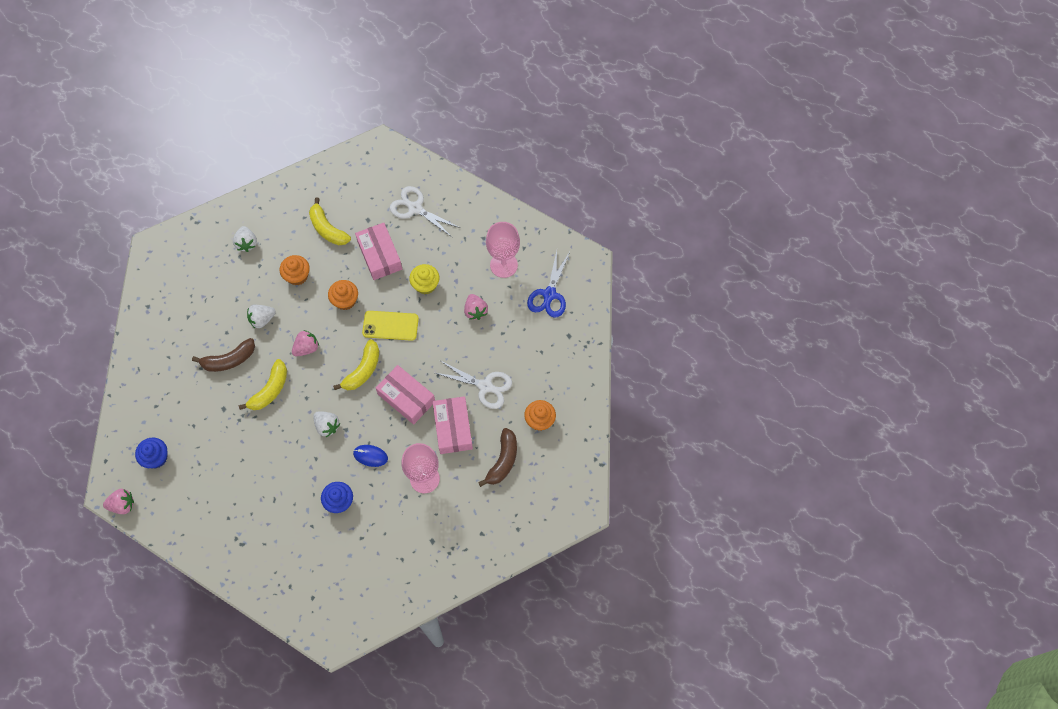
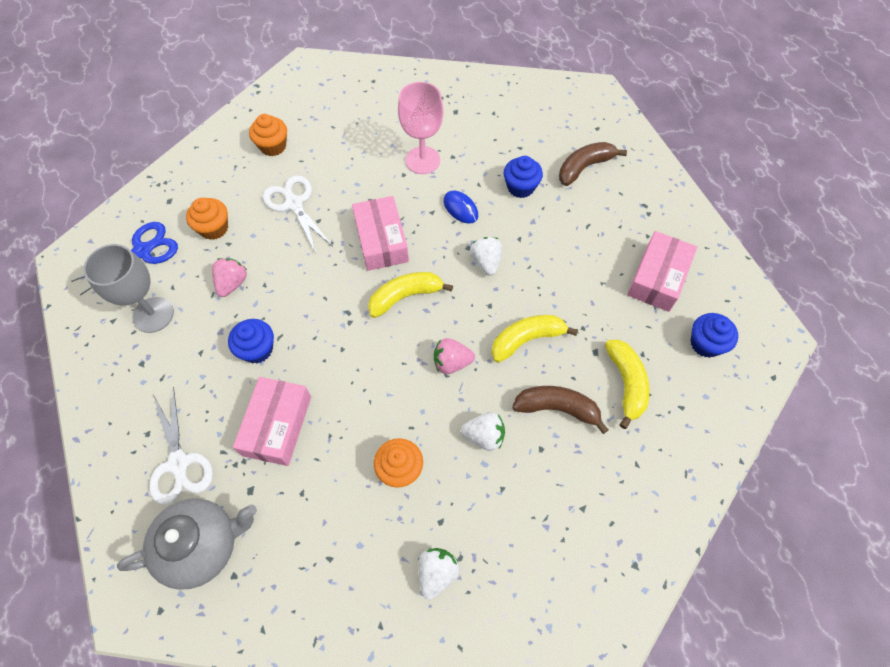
camera: 145 degrees left, 5 degrees down
(122, 505) = (767, 314): pink strawberry -> none
(327, 229) = (311, 514): yellow banana -> yellow banana (626, 383)
(345, 300) = (364, 393): orange cupcake -> orange cupcake (214, 228)
(370, 185) = (202, 545): none -> grey teapot
(390, 325) = (336, 327): yellow phone -> none
(425, 285) = (257, 349): yellow cupcake -> blue cupcake
(453, 428) = (359, 186): pink box -> pink box (657, 278)
(503, 265) = (153, 315): pink goblet -> grey goblet
(503, 461) = (338, 134): brown banana -> brown banana (584, 167)

